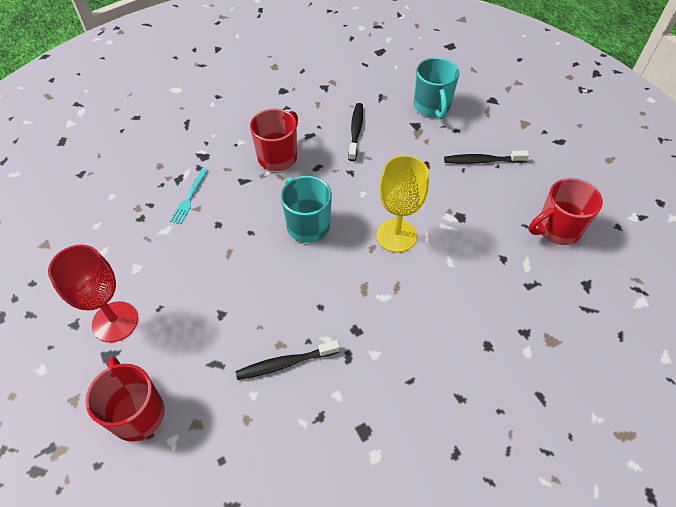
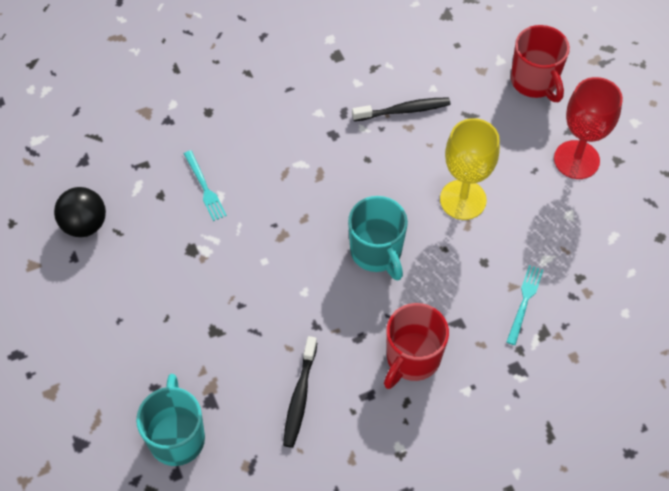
camera: 175 degrees left, 5 degrees up
(396, 235) = (273, 231): yellow goblet -> yellow goblet (463, 199)
(466, 267) = (205, 188): none -> turquoise fork
(482, 161) = (136, 329): black toothbrush -> none
(557, 229) = (85, 224): red mug -> black ball

